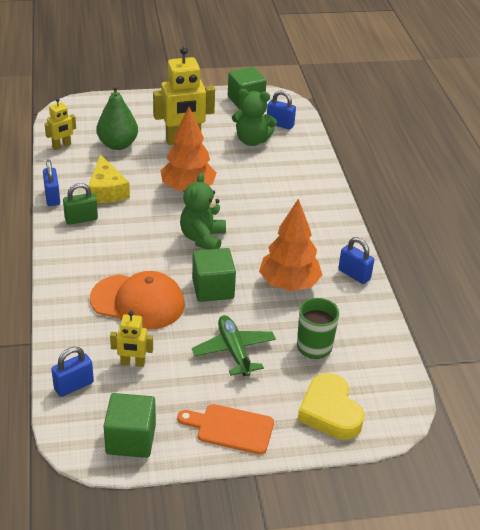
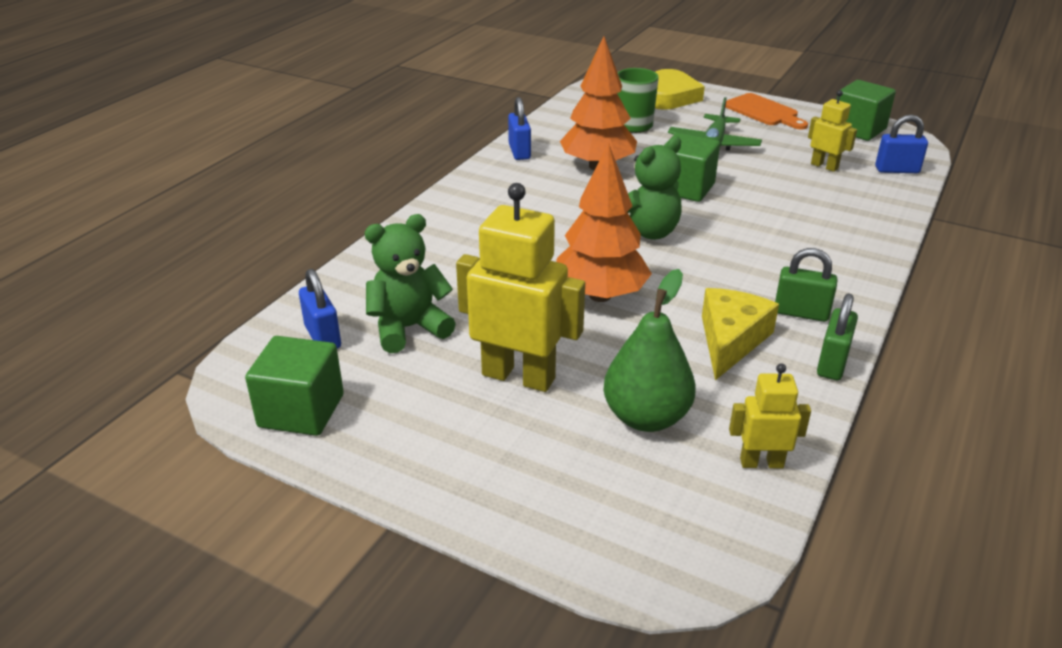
camera: 140 degrees left, 5 degrees down
(52, 197) = (832, 363): blue padlock -> green padlock
(138, 302) = (783, 204): orange cap -> none
(252, 140) = (409, 328): green teddy bear -> green teddy bear turned 75 degrees counterclockwise

